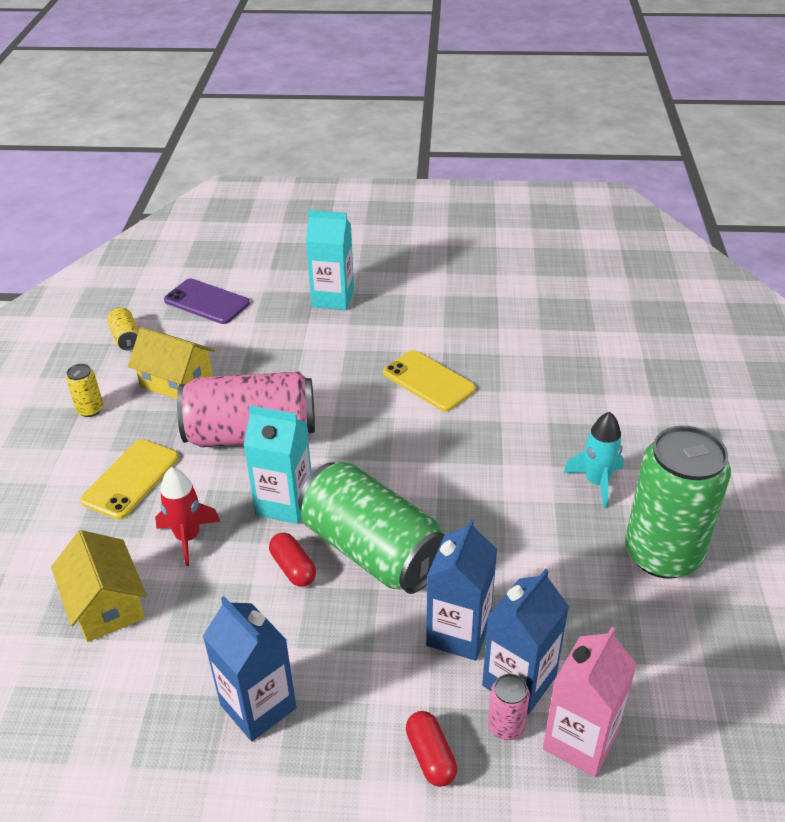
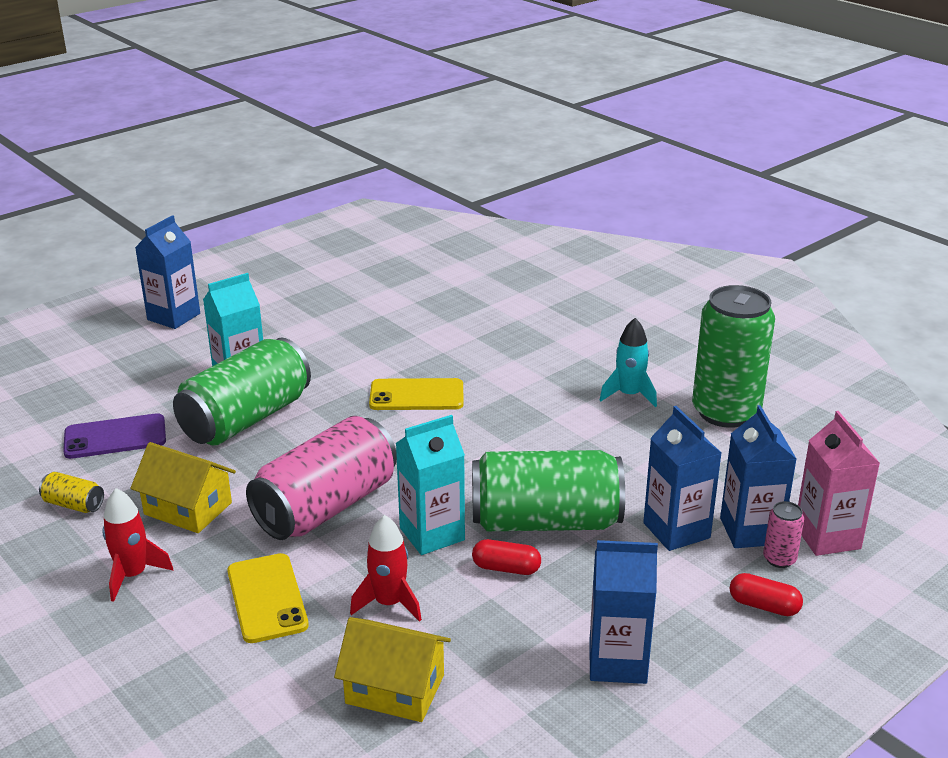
camera: 45 degrees left, 10 degrees down
(90, 410) = (133, 575): yellow can -> red rocket
(176, 381) = (188, 508): yellow house -> yellow house turned 45 degrees clockwise
(295, 333) = (246, 419): none -> green can
(356, 226) = (173, 316): none -> blue carton

